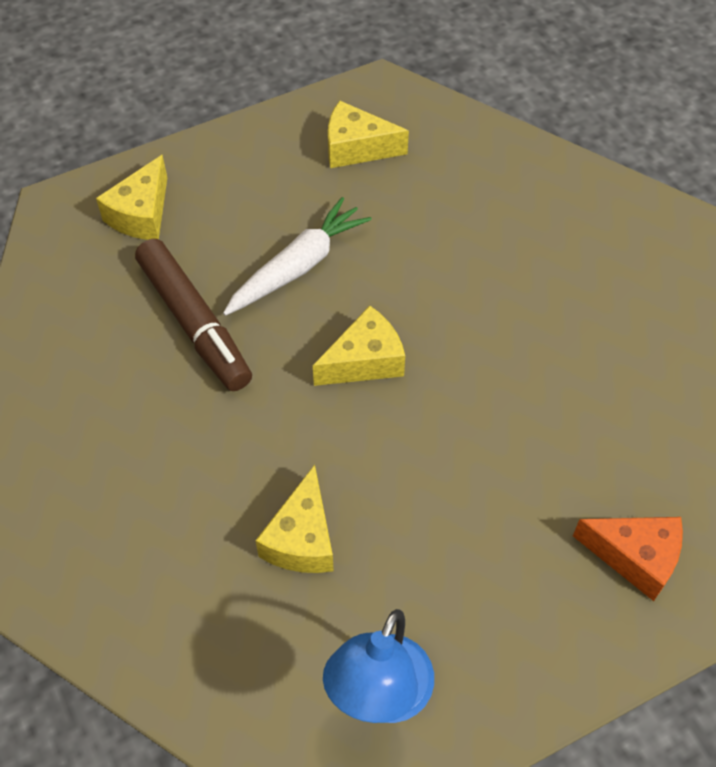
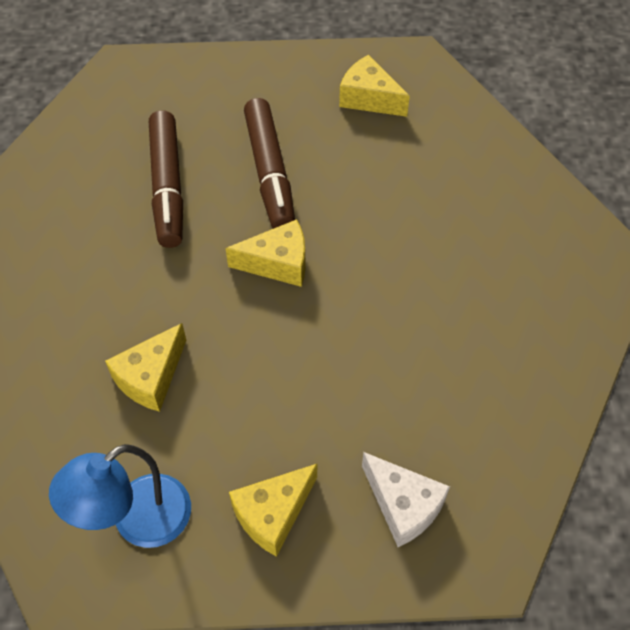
camera: 25 degrees right, 0 degrees up
(141, 214) = (177, 93): yellow cheese -> yellow cheese (273, 514)
(298, 266) = (269, 172): white carrot -> brown marker
(635, 557) = (403, 505): orange cheese -> white cheese

